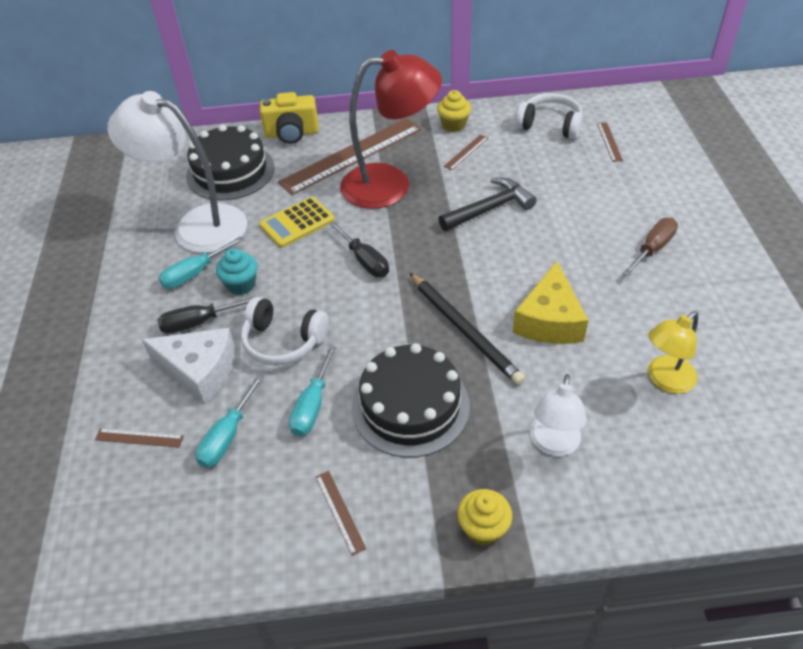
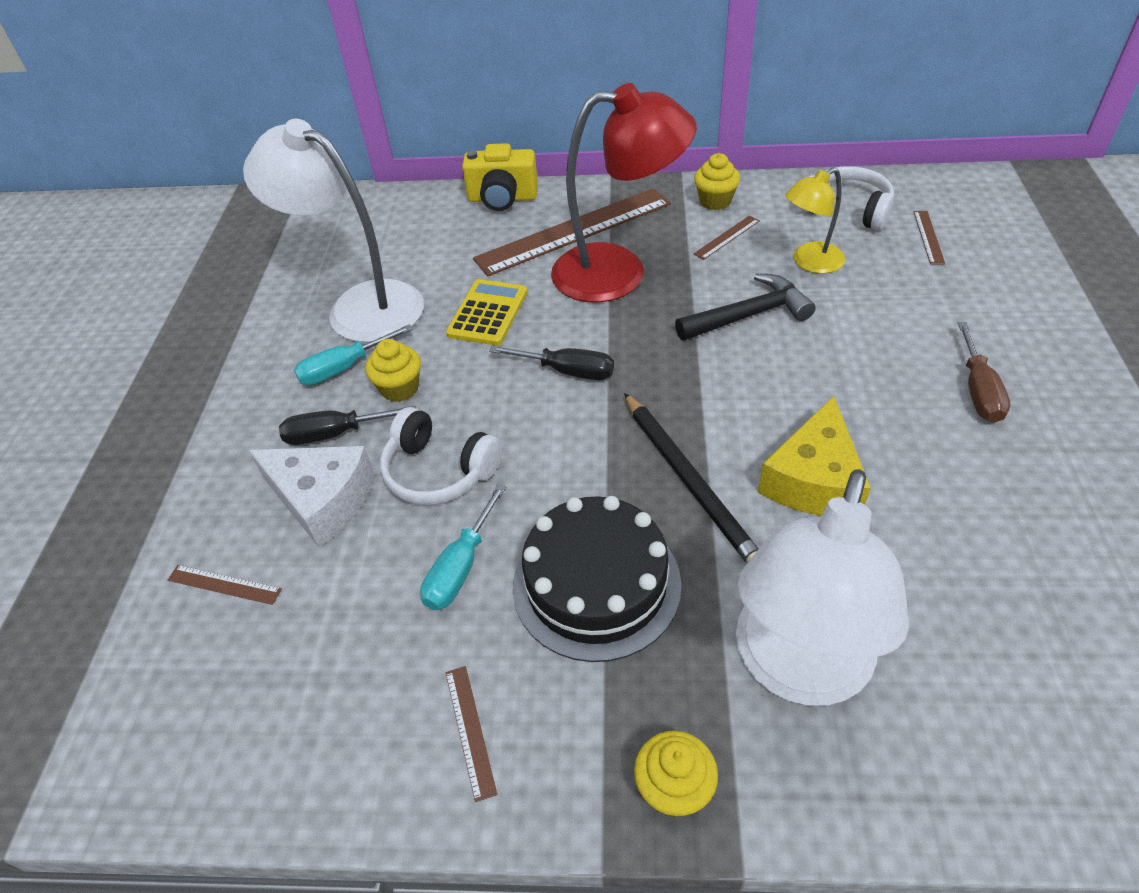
camera: 10 degrees right, 0 degrees up
(227, 436) = (338, 597): turquoise screwdriver -> none
(230, 172) = (416, 241): black cake -> none
(241, 284) = (400, 388): turquoise cupcake -> yellow cupcake
(297, 223) = (487, 313): yellow calculator -> yellow calculator turned 135 degrees clockwise
(365, 261) = (567, 371): black screwdriver -> black screwdriver turned 45 degrees counterclockwise
(553, 444) = (797, 669): white lamp -> white lamp, size x1.84
(653, 248) = (978, 390): brown screwdriver -> brown screwdriver turned 135 degrees clockwise
(665, 380) = (979, 590): yellow lamp -> yellow lamp (809, 262)

